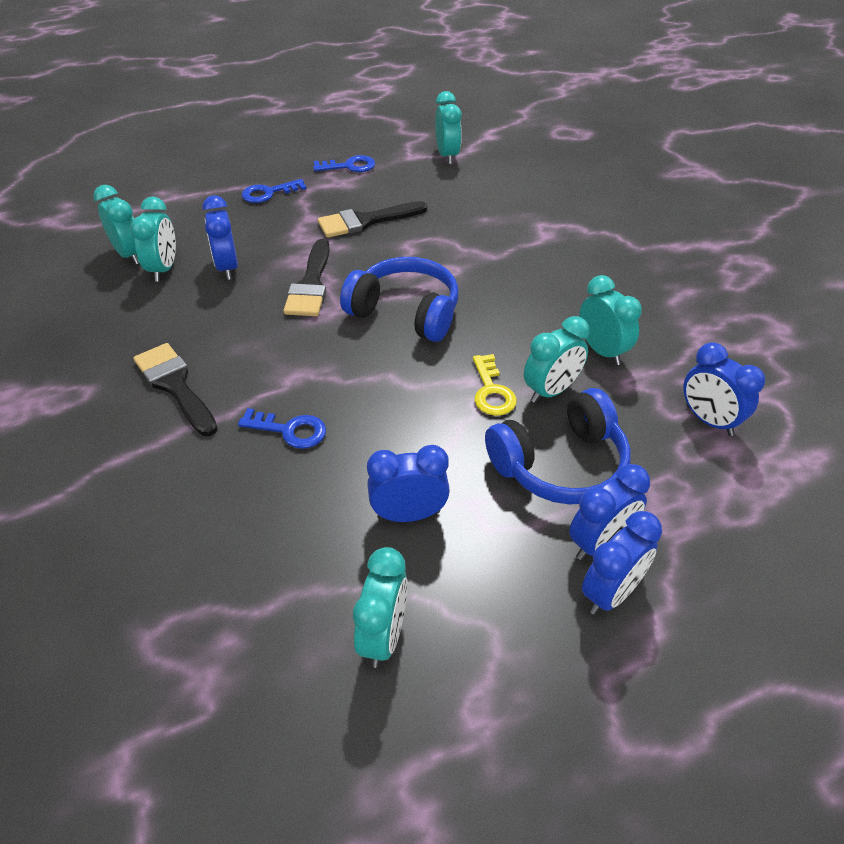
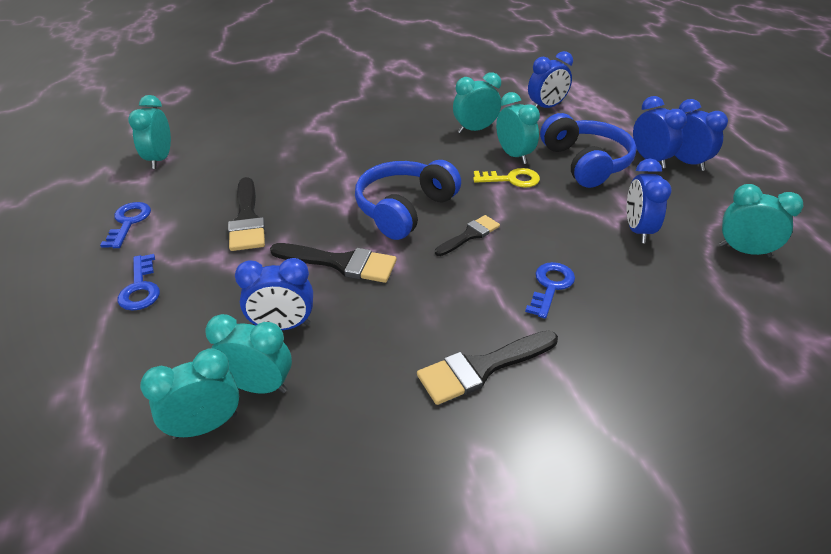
camera: 80 degrees left, 5 degrees down
(369, 363) = (470, 235): none -> black brush
(447, 156) = (160, 159): turquoise clock -> turquoise clock turned 90 degrees counterclockwise

